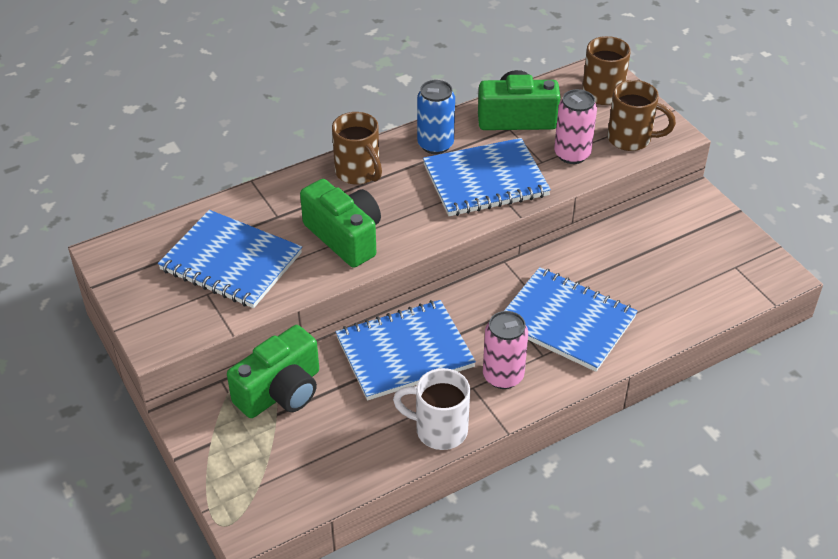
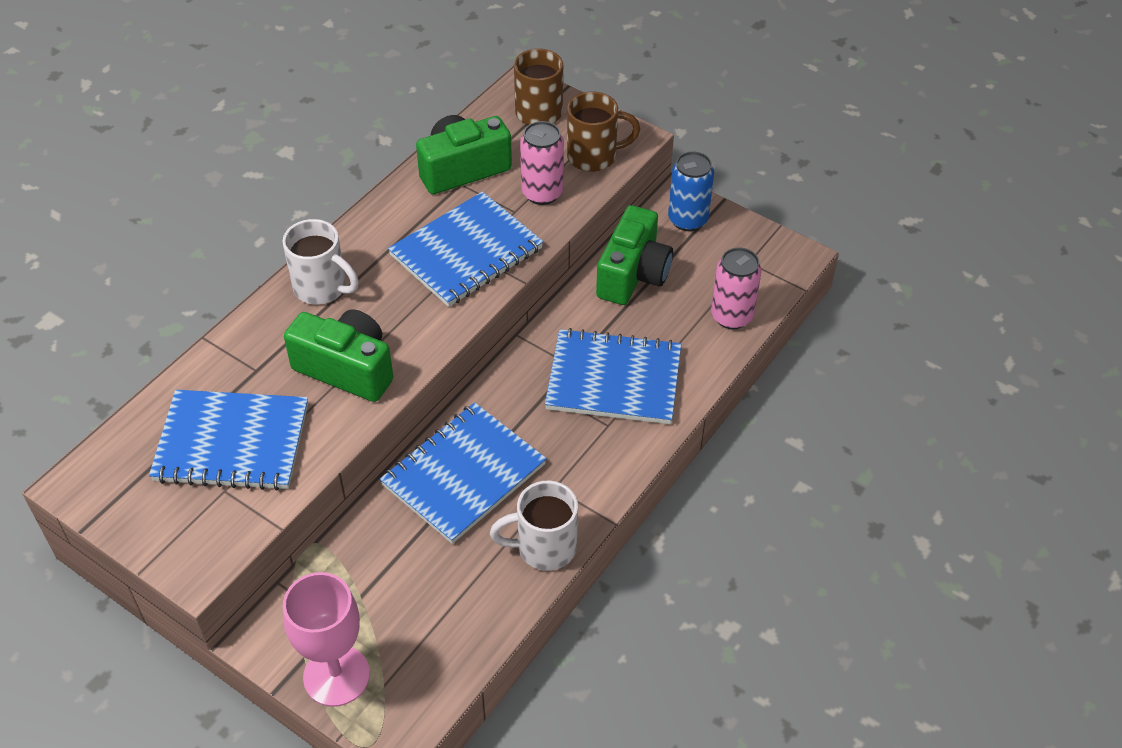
camera: 25 degrees left, 5 degrees up
(227, 464) = (336, 676): none -> pink goblet
(281, 391) = (352, 569): green camera -> green camera (633, 274)
(358, 173) = (322, 288): brown mug -> white mug
(435, 144) = (390, 227): blue can -> blue can (687, 220)
(503, 376) = (579, 463): pink can -> pink can (731, 316)

